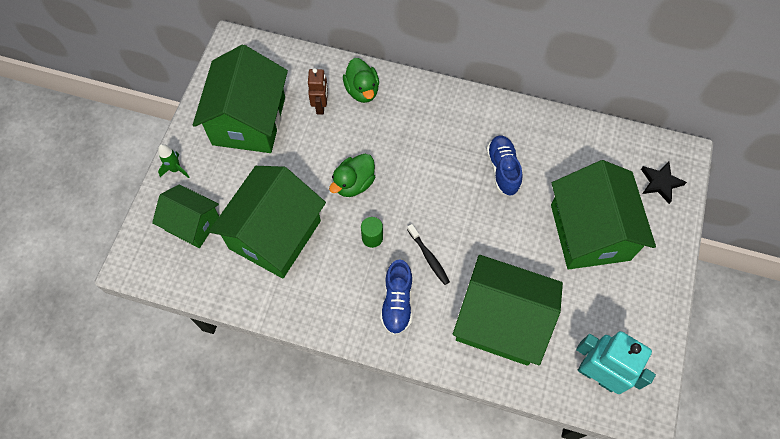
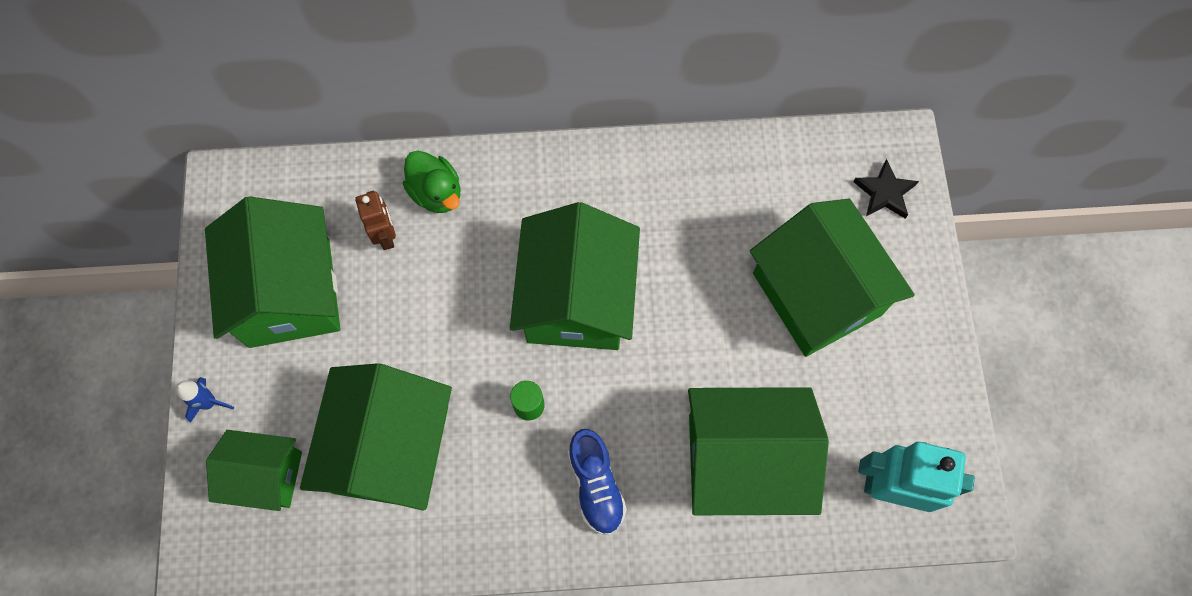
camera: 20 degrees left, 5 degrees up
(175, 169) = (209, 403): green rocket -> blue rocket
(354, 183) = (475, 335): green duck -> none
(427, 183) = (577, 299): none -> green house
(429, 257) = (616, 406): black toothbrush -> none
(502, 169) = (672, 244): blue shoe -> none

